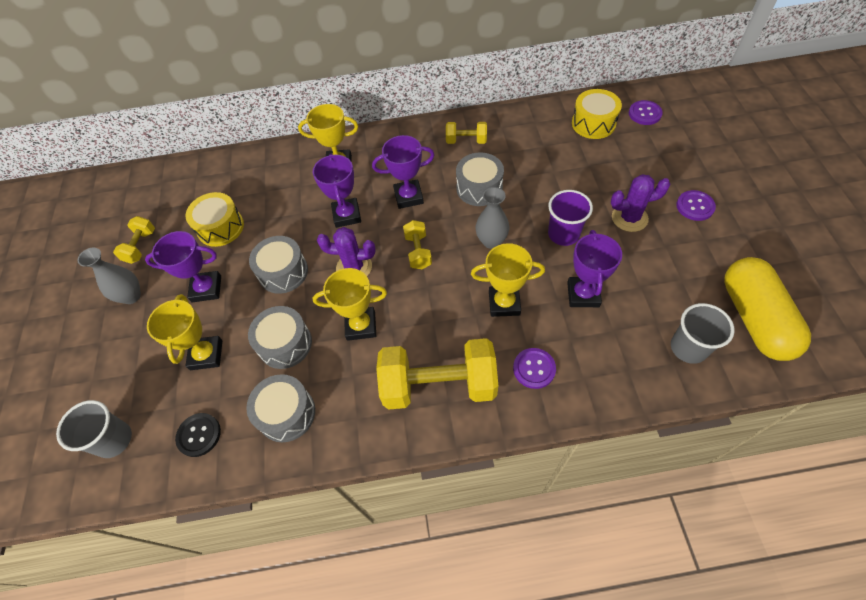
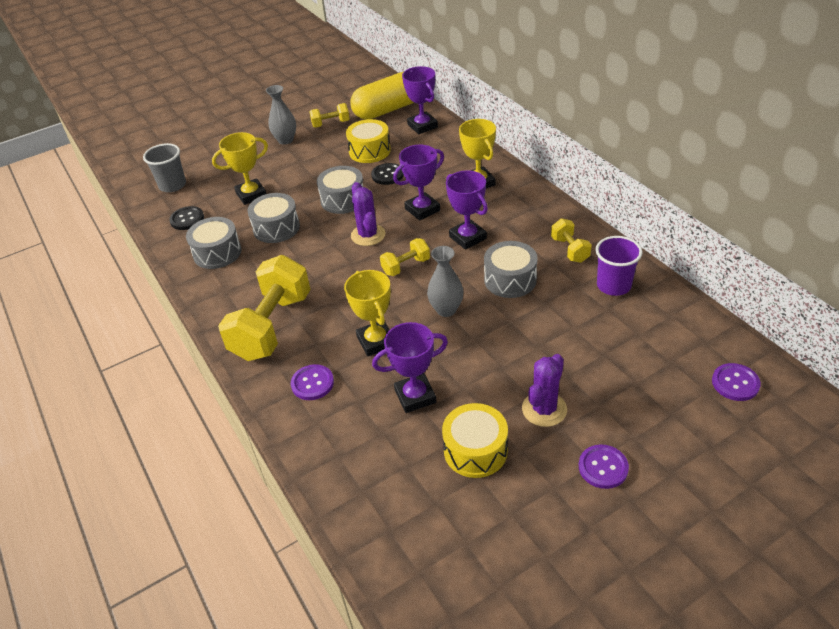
camera: 65 degrees right, 15 degrees down
(206, 289) = (308, 170): purple trophy -> purple trophy (422, 126)
(273, 225) = (387, 175): none -> black button
(361, 326) = (311, 261): yellow trophy -> none
(439, 385) = (272, 326): yellow dumbbell -> yellow dumbbell turned 45 degrees clockwise
(563, 234) = (487, 360): purple cup -> purple cup (613, 285)
(593, 123) = (677, 340): yellow drum -> yellow drum (475, 450)
(629, 218) = (544, 409): purple cactus -> purple cactus turned 60 degrees clockwise
(688, 347) = (388, 501): grey cup -> none
(754, 318) = (457, 558): yellow capsule -> yellow capsule (388, 109)

